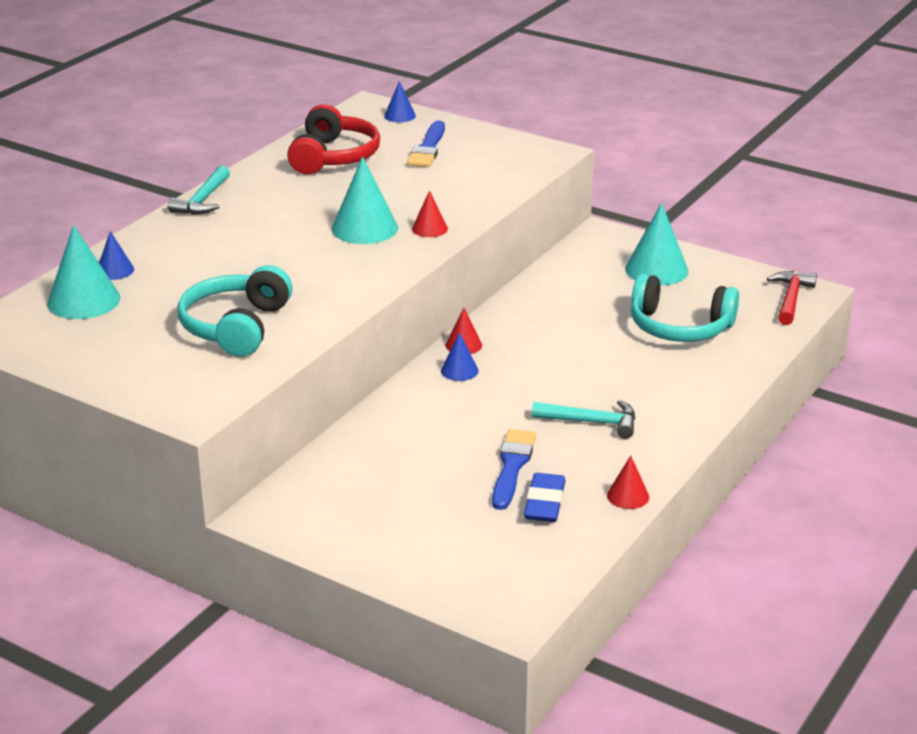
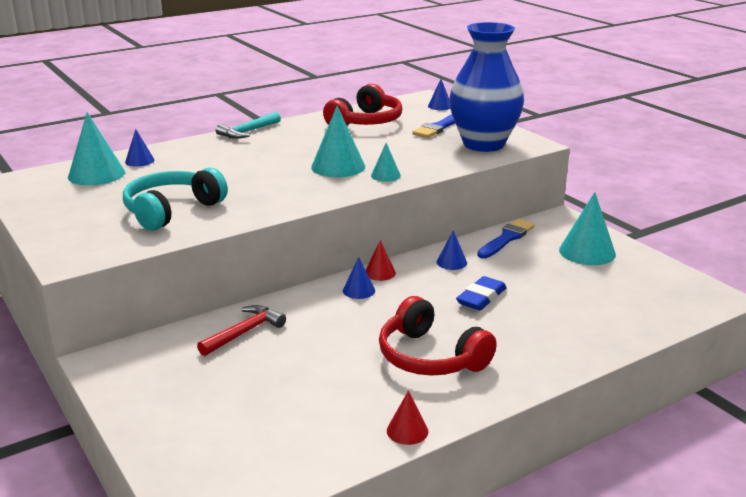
camera: 25 degrees right, 5 degrees down
(429, 229) = (385, 175): red cone -> turquoise cone
(499, 163) = (483, 144): none -> blue vase
(512, 466) = (330, 376): blue brush -> blue brush (506, 238)
(528, 314) = (451, 262): none -> blue cone
(544, 503) = (328, 415): blue eraser -> blue eraser (481, 298)
(591, 422) = (430, 357): turquoise hammer -> red headphones
(679, 327) = (572, 299): turquoise headphones -> none
(790, 299) = (694, 299): red hammer -> red hammer (244, 332)

